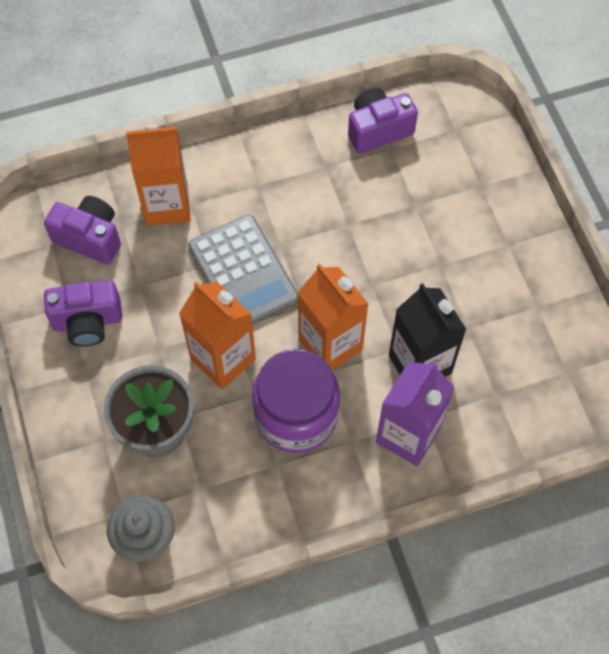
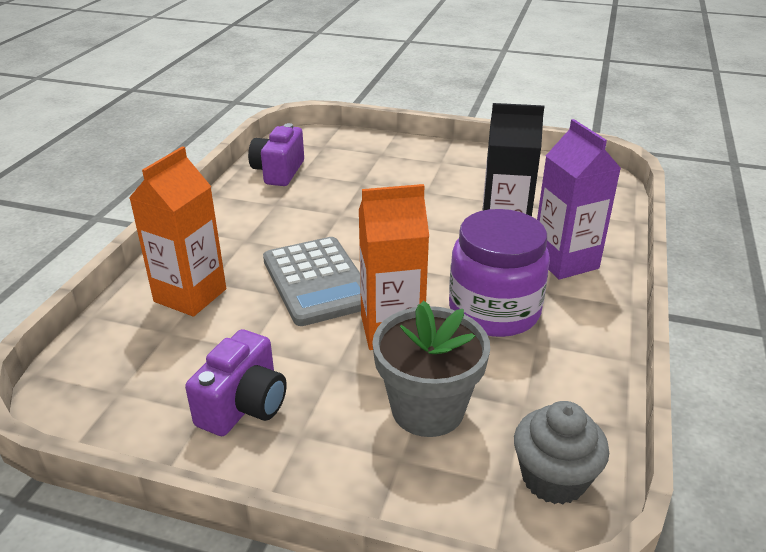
camera: 55 degrees left, 30 degrees down
(90, 238) = (152, 360): purple camera -> none
(243, 273) = (317, 281): grey calculator -> grey calculator turned 60 degrees clockwise
(330, 345) = (441, 265): orange carton -> none

